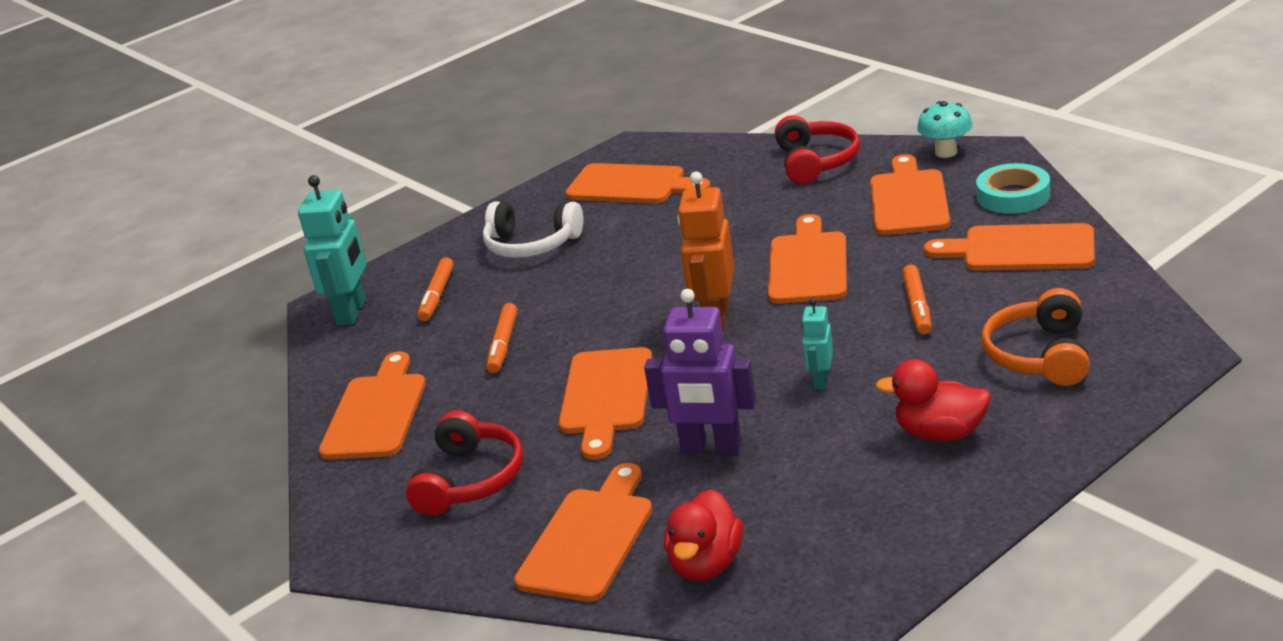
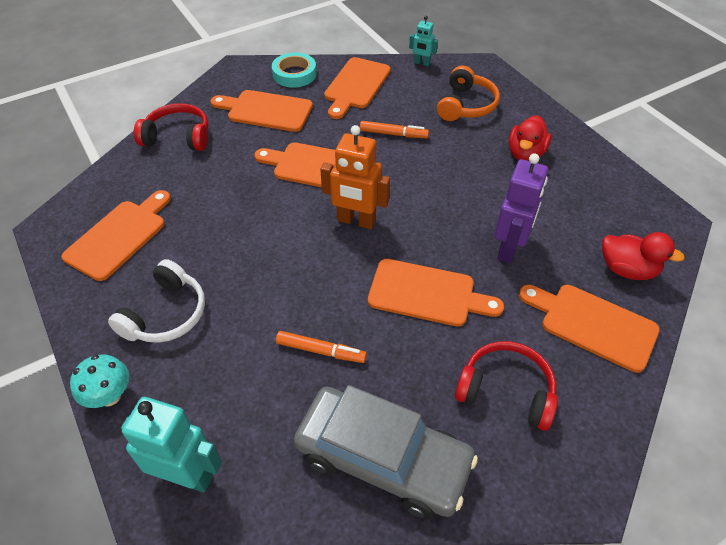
camera: 85 degrees left, 20 degrees up
(376, 412) = (383, 458): orange cutting board -> grey car
(437, 296) = (206, 395): orange marker -> none
(821, 381) = (454, 187): turquoise robot -> turquoise robot (421, 63)
(946, 152) = (219, 84): turquoise mushroom -> turquoise mushroom (110, 396)
(1039, 355) = (466, 105): orange headphones -> orange headphones turned 90 degrees counterclockwise

